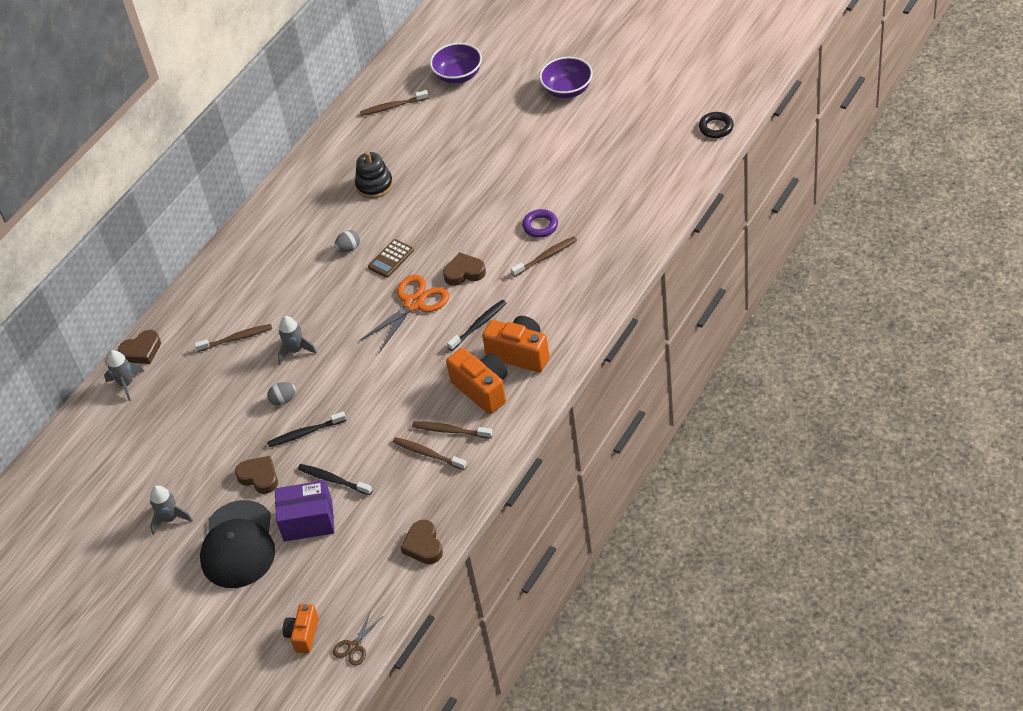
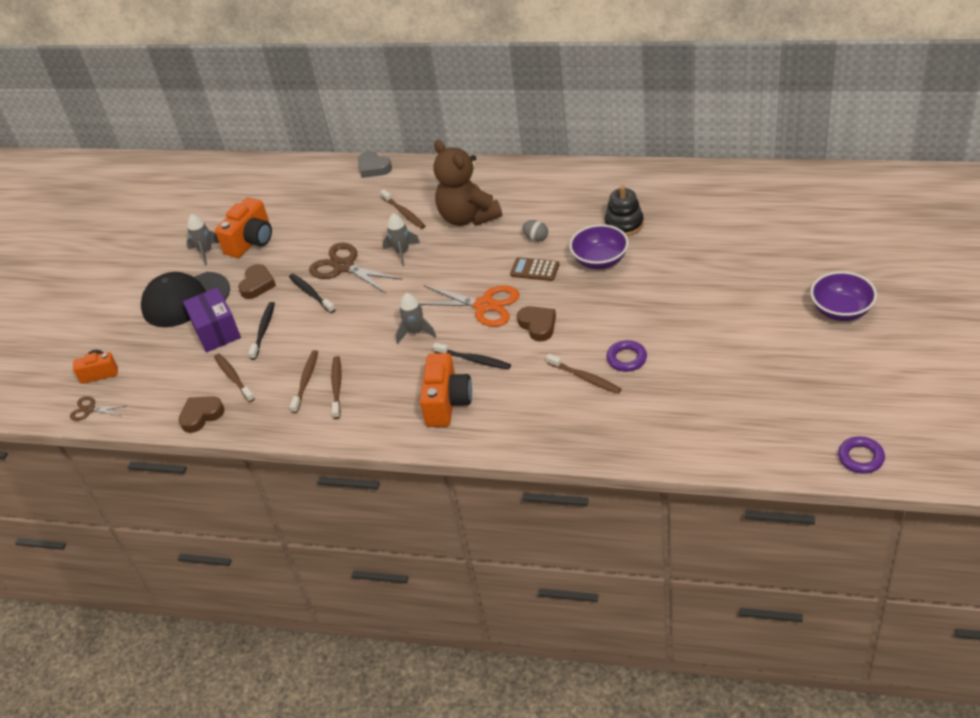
camera: 70 degrees right, 5 degrees down
(126, 384) = (336, 174): grey rocket -> grey rocket (415, 332)
(142, 351) = (373, 168): brown heart -> grey heart
(281, 291) = (468, 217): none -> brown teddy bear
(283, 400) = (344, 266): grey egg -> brown scissors
(392, 107) = (736, 196): brown toothbrush -> brown toothbrush (233, 377)
(458, 75) = (809, 223): purple bowl -> purple bowl (600, 260)
(482, 389) = (393, 391): orange camera -> orange camera (251, 241)
(716, 127) = (860, 458): black ring -> purple ring

